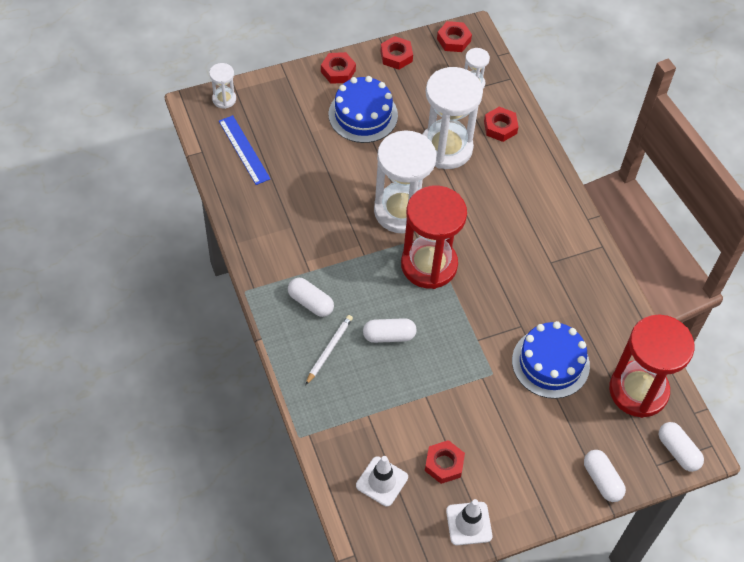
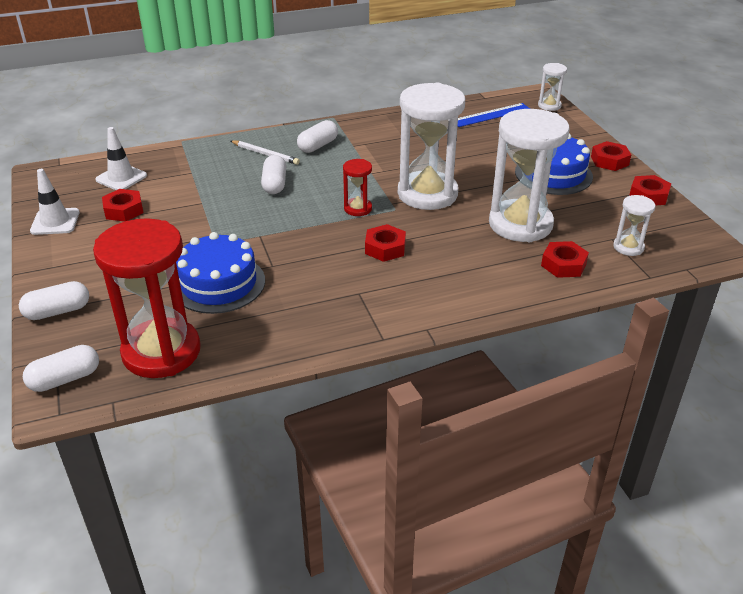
camera: 95 degrees right, 20 degrees down
(429, 265) = (358, 208): red hourglass -> red hourglass, size x0.46
(453, 40) = (695, 235): red nut -> red nut (385, 248)

